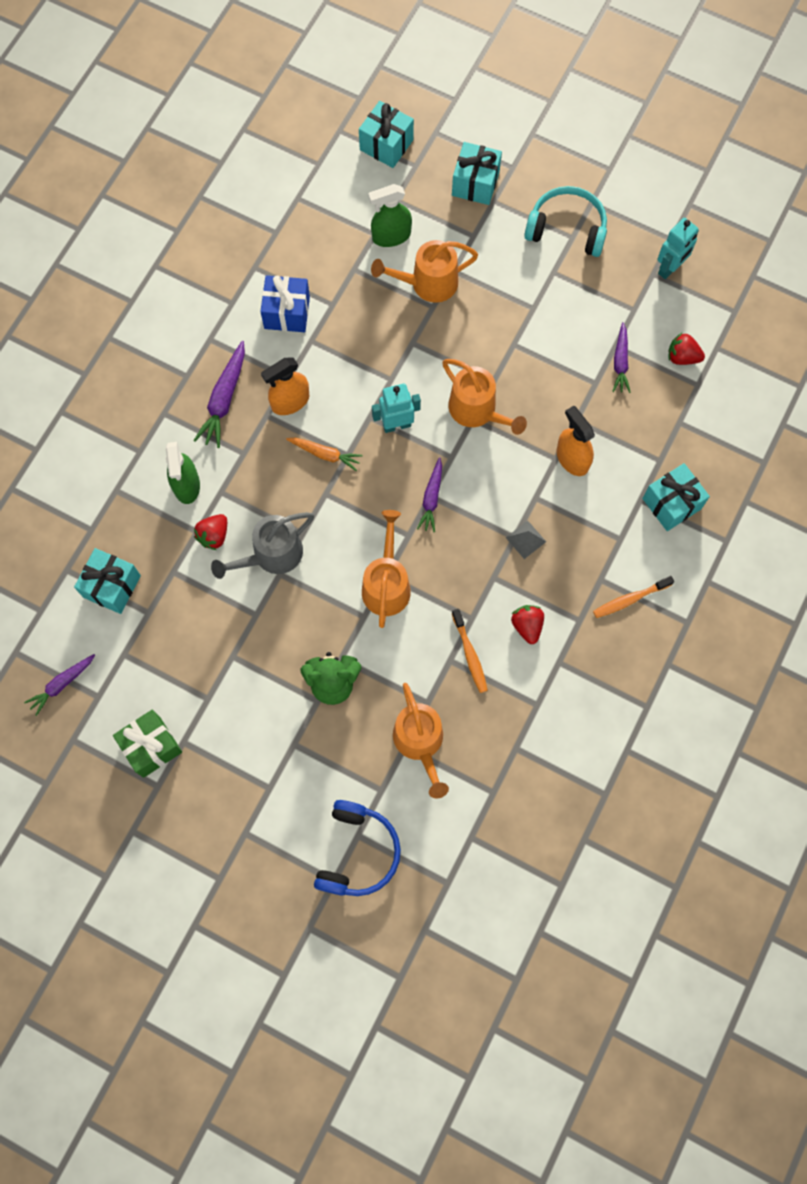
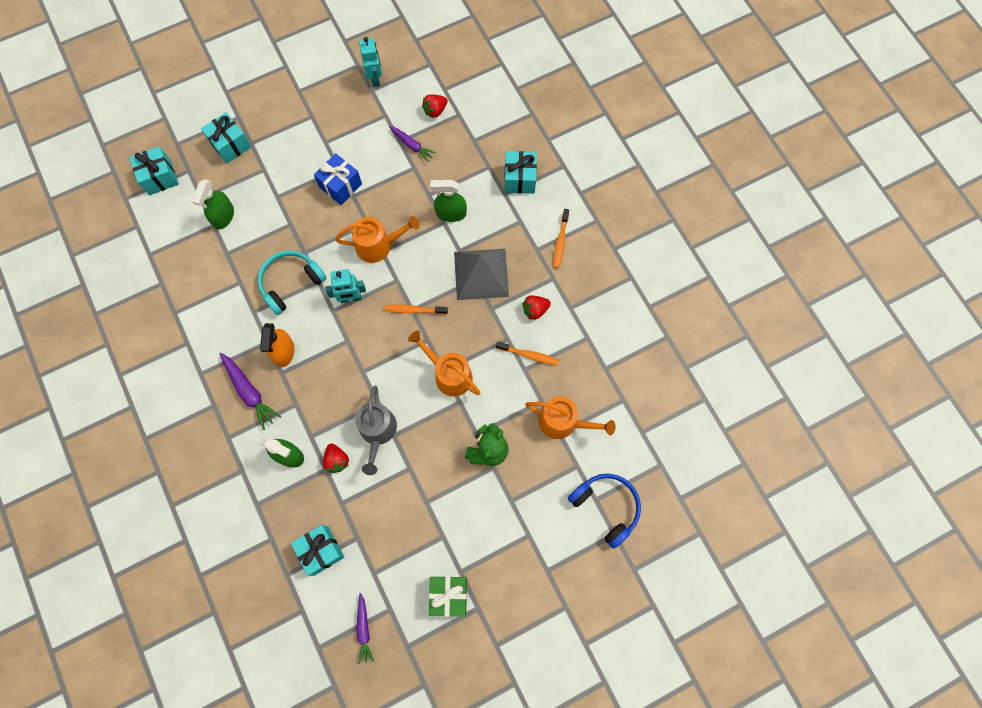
camera: 55 degrees left, 0 degrees up
(287, 312) = (222, 313): blue gift -> blue gift (340, 186)
(325, 454) = (336, 354): orange carrot -> none
(396, 425) = (350, 298): turquoise robot -> turquoise robot turned 120 degrees counterclockwise
(427, 283) = (273, 217): orange watering can -> none
(431, 498) = (414, 310): purple carrot -> orange toothbrush
(525, 539) = (481, 274): grey pyramid -> grey pyramid, size x2.41
(527, 626) = (535, 310): red strawberry -> red strawberry turned 45 degrees counterclockwise
(567, 228) = (303, 115): turquoise headphones -> turquoise headphones (290, 283)
(572, 459) = (451, 213): orange spray bottle -> green spray bottle

